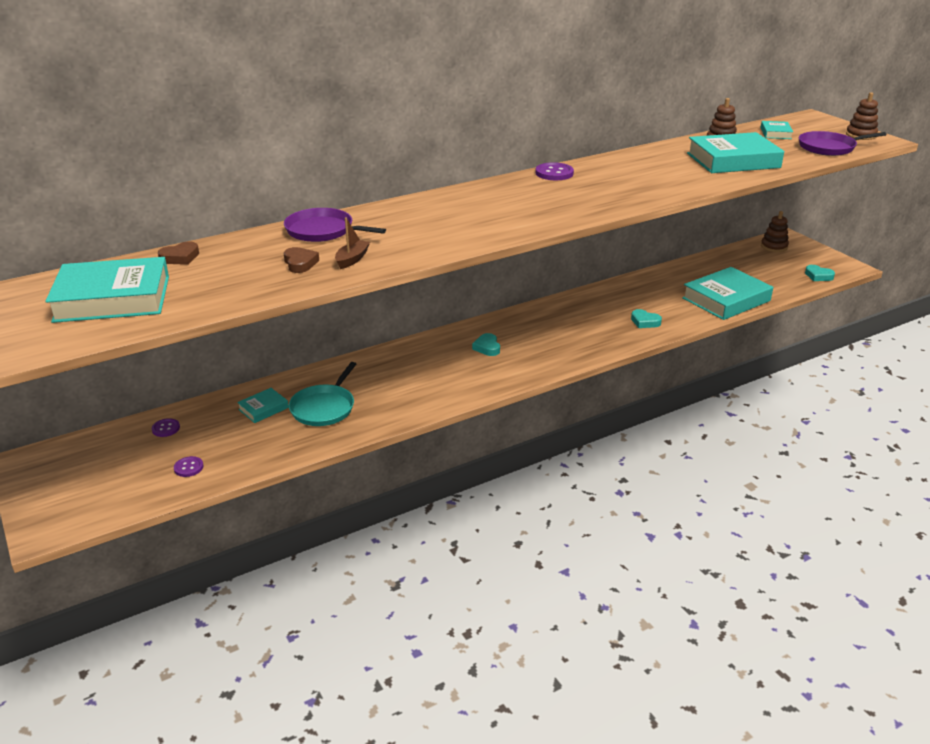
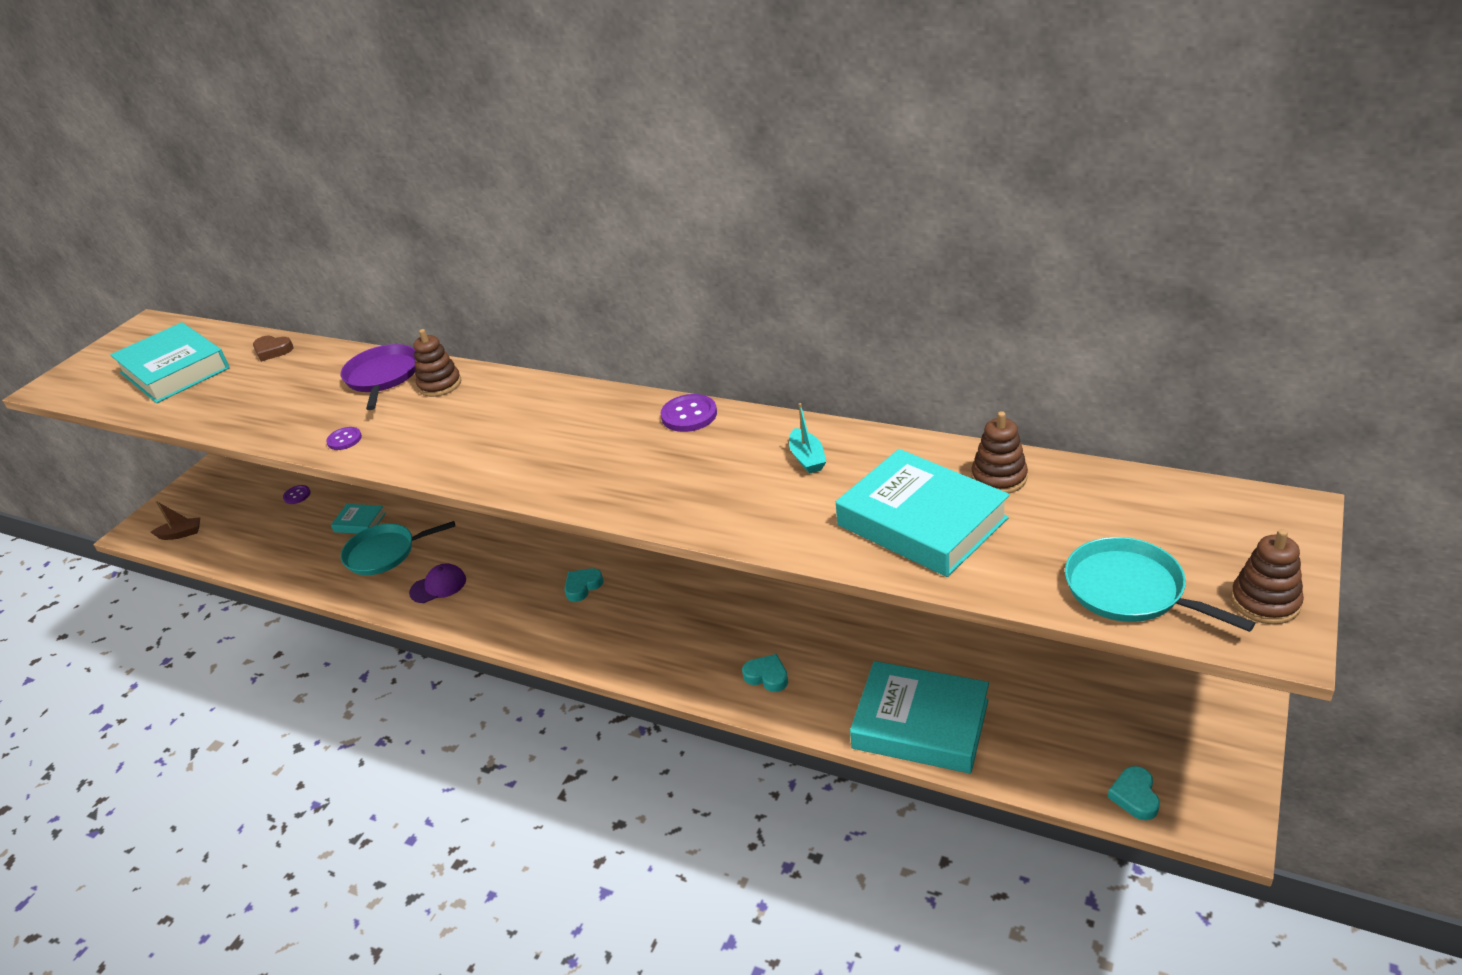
camera: 60 degrees right, 5 degrees up
(188, 467) = (248, 541): purple button -> purple button (344, 440)
(300, 263) = (297, 406): brown heart -> none
(352, 259) = (324, 424): brown boat -> brown boat (181, 534)
(402, 396) = (438, 586): none -> purple cap
(644, 164) = (807, 458): none -> turquoise boat
(644, 322) = (767, 676): turquoise heart -> turquoise heart turned 120 degrees clockwise
(774, 247) = (1182, 699): brown stacking toy -> brown stacking toy (440, 385)
(775, 133) = (1123, 510): turquoise book -> none
(829, 147) = (1130, 590): purple pan -> turquoise pan

